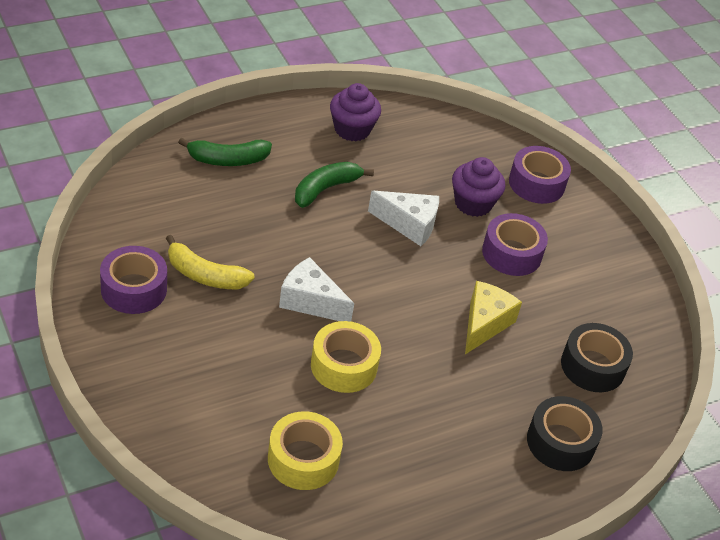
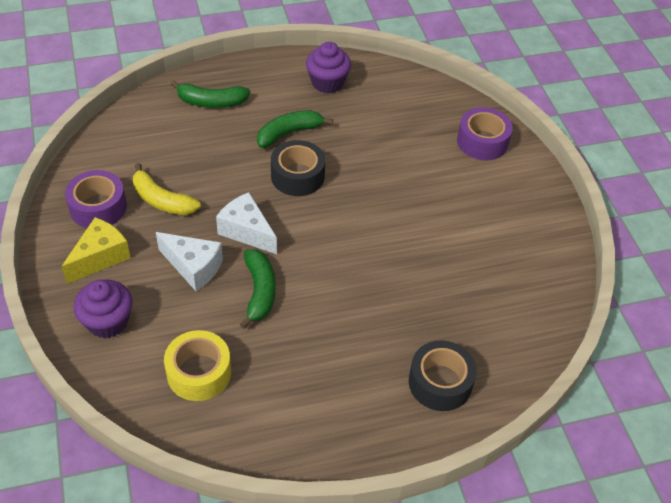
camera: 15 degrees right, 5 degrees up
(344, 366) = (259, 291): yellow tape -> green banana
(409, 225) = (354, 170): white cheese -> white cheese (193, 267)
(473, 203) = (418, 155): purple cupcake -> purple cupcake (108, 322)
(484, 324) = (398, 266): yellow cheese -> yellow cheese (100, 257)
(511, 253) = (441, 203): purple tape -> none
(592, 366) = (490, 314): black tape -> black tape (297, 176)

